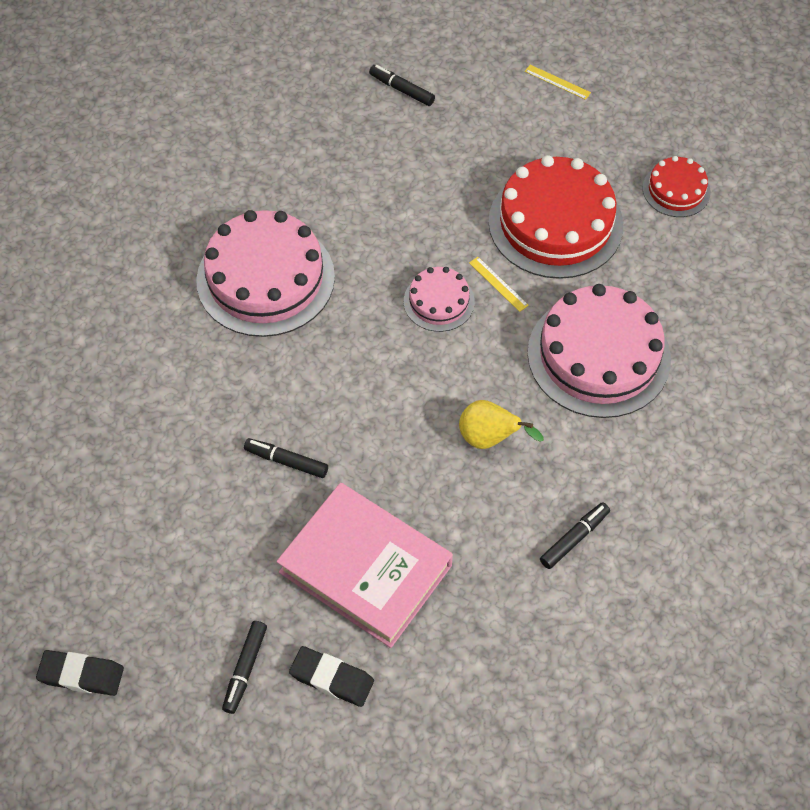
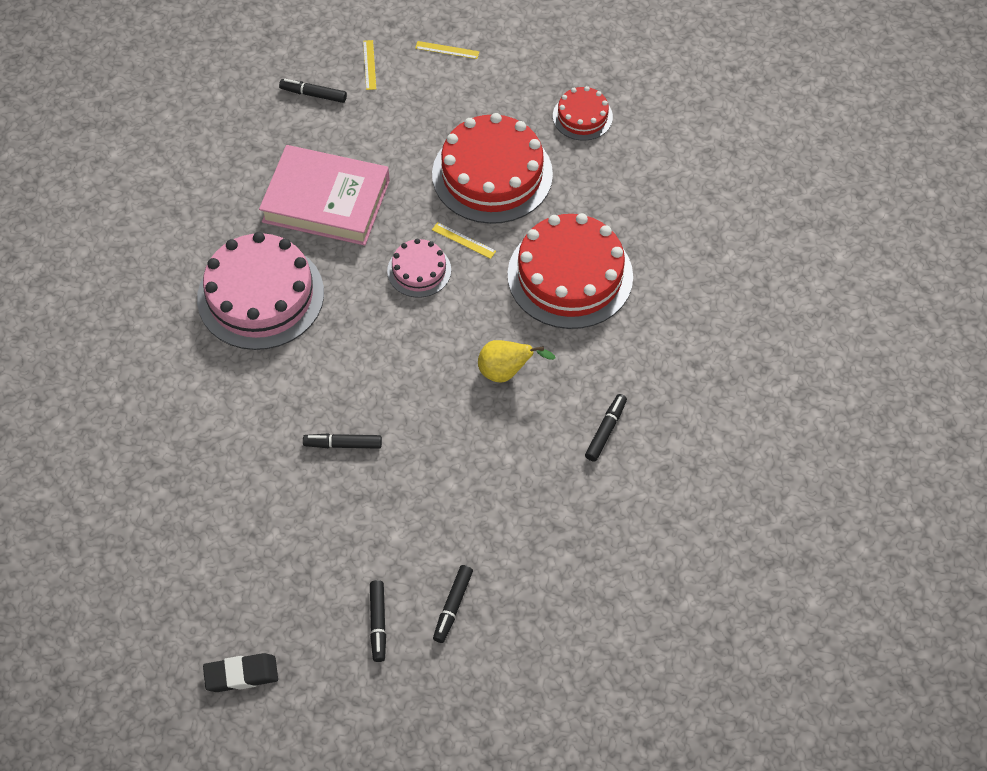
camera: 20 degrees left, 0 degrees up
(332, 678) = (452, 606): black eraser -> black marker
(365, 569) = (445, 510): pink book -> pink book (326, 201)
(471, 75) = (369, 65): none -> yellow ruler
(599, 355) = (570, 275): pink cake -> red cake

